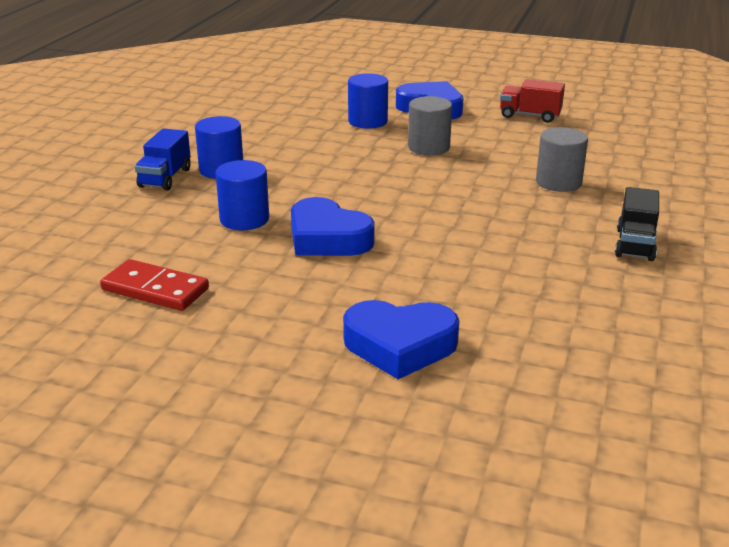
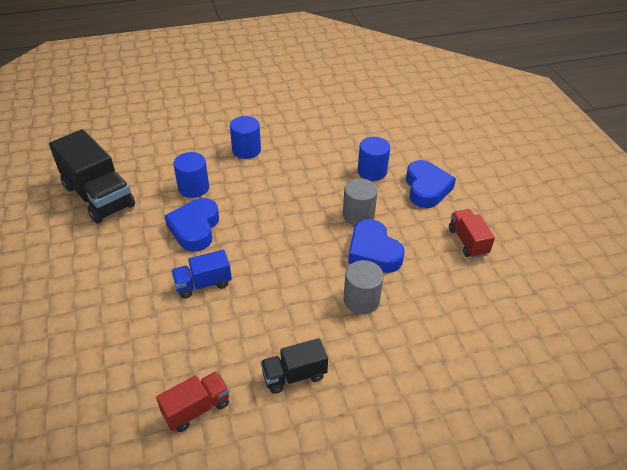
camera: 55 degrees right, 15 degrees up
(155, 289) = (99, 196): red domino -> black truck
(165, 178) = (219, 137): blue truck -> blue truck (203, 284)
(400, 346) = (94, 310): blue heart -> blue heart (373, 252)
(639, 312) = (196, 408): none -> red truck

